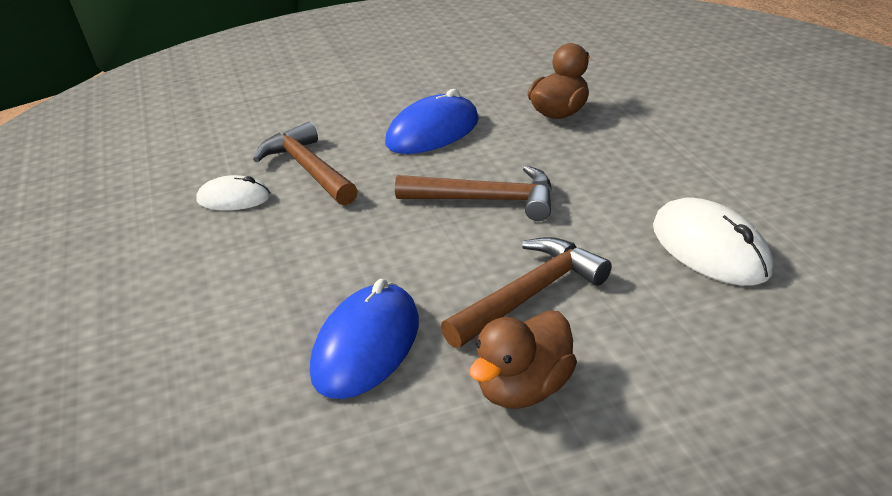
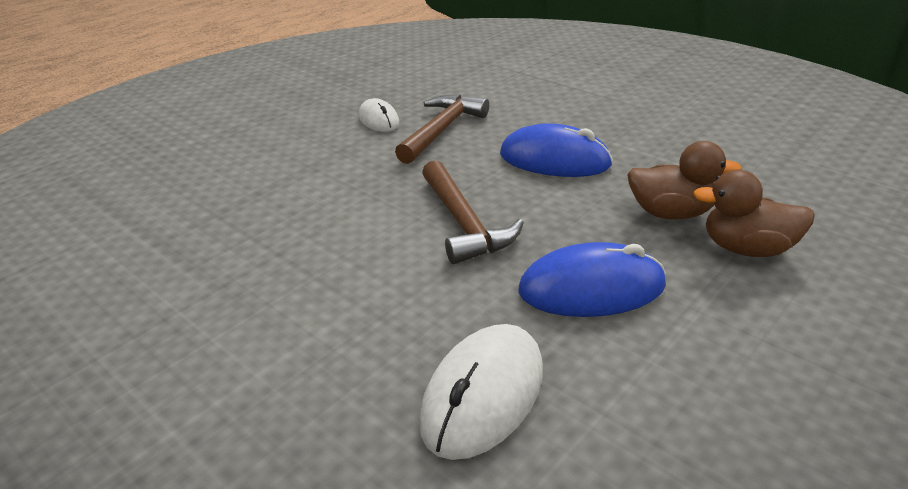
camera: 60 degrees right, 0 degrees up
(366, 346) = (226, 236): blue mouse -> blue mouse (591, 288)
(524, 389) = (197, 330): brown duck -> brown duck (746, 249)
(529, 294) = (329, 293): brown hammer -> none

